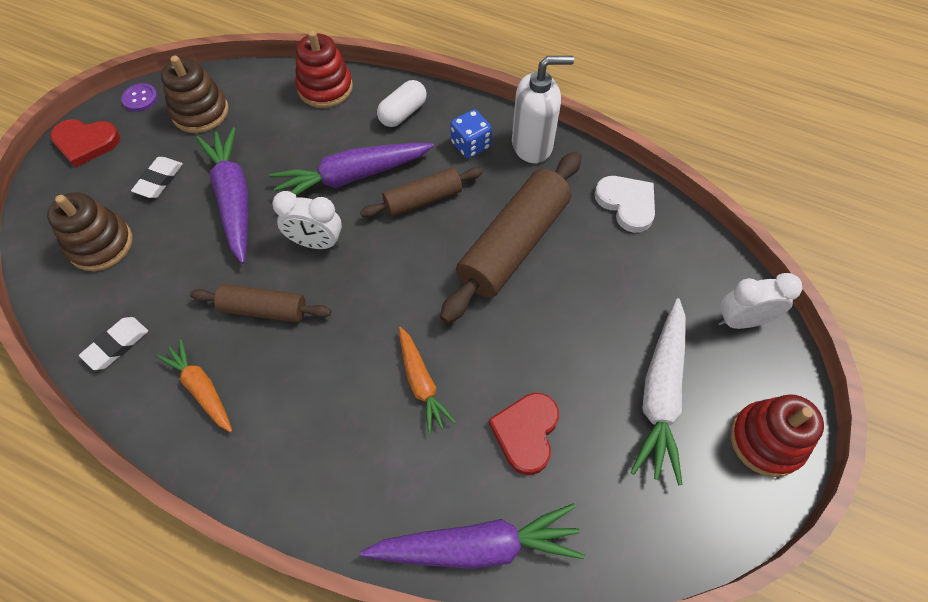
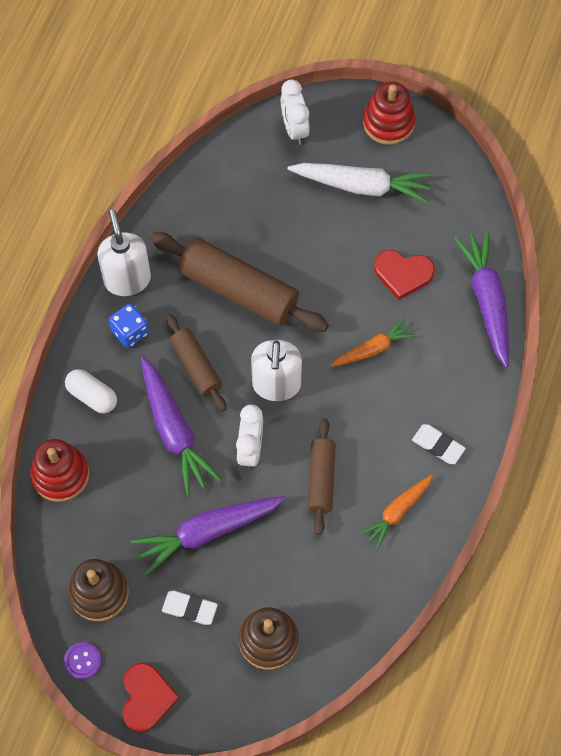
camera: 95 degrees left, 5 degrees up
(116, 345) = (367, 592): white eraser -> white eraser (438, 445)
(389, 273) = (276, 385): none -> white soap dispenser
(627, 204) = (189, 204): white heart -> none

